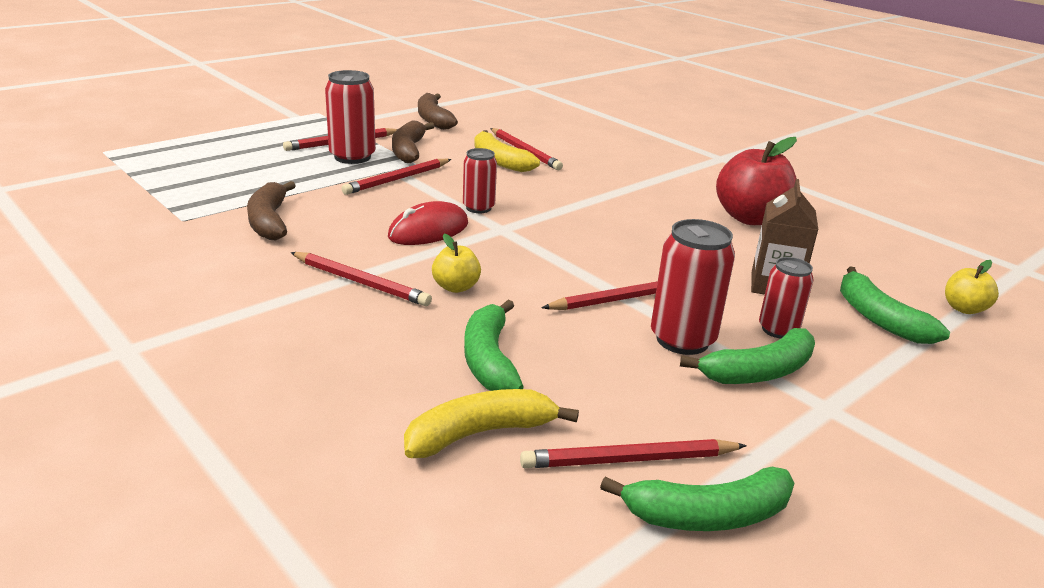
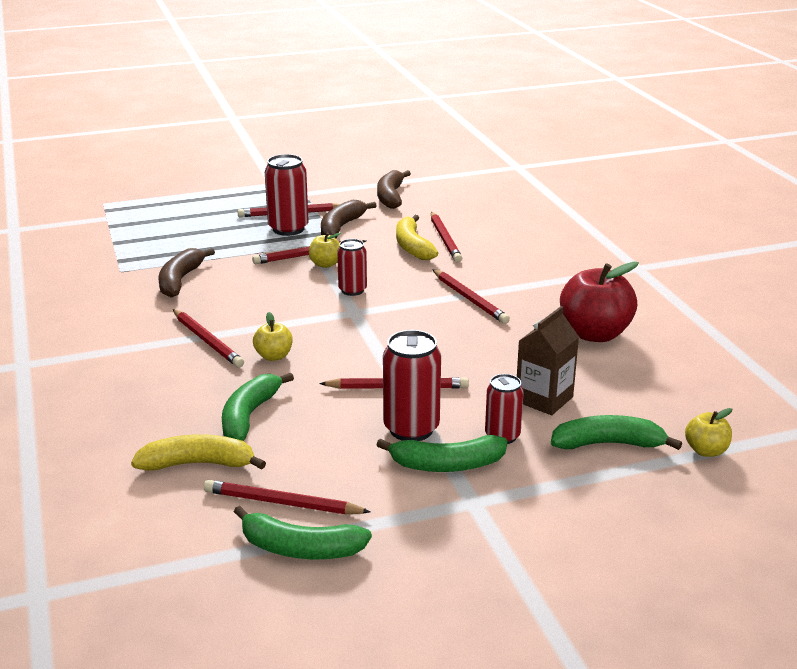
camera: 25 degrees right, 0 degrees up
(425, 186) = (325, 264): none -> yellow apple
(428, 230) = (294, 305): red mouse -> none
(604, 202) = (469, 299): none -> red pencil
(879, 318) = (608, 444): green banana -> green banana turned 90 degrees clockwise

